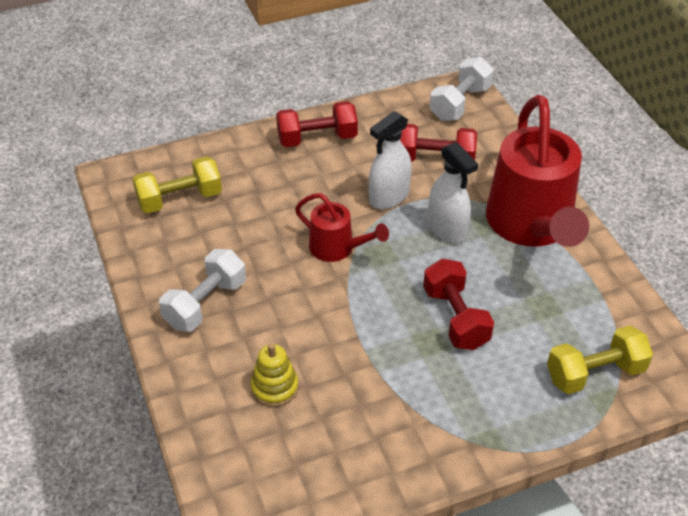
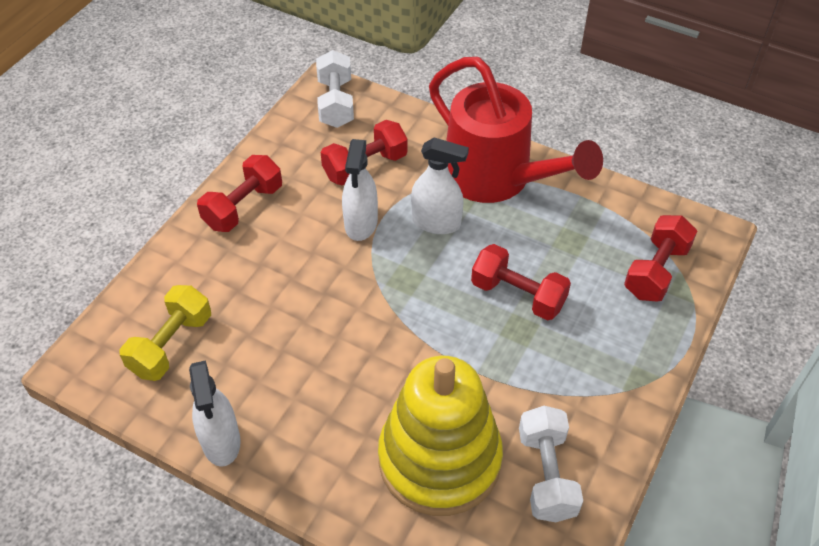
camera: 40 degrees left, 5 degrees up
(148, 278) = (221, 441): none -> white spray bottle
(205, 304) = (301, 428): white dumbbell -> white dumbbell (546, 474)
(274, 387) = (439, 459): yellow stacking toy -> yellow stacking toy, size x2.40
(337, 249) = (365, 298): red watering can -> none
(595, 373) = (656, 271): yellow dumbbell -> red dumbbell

